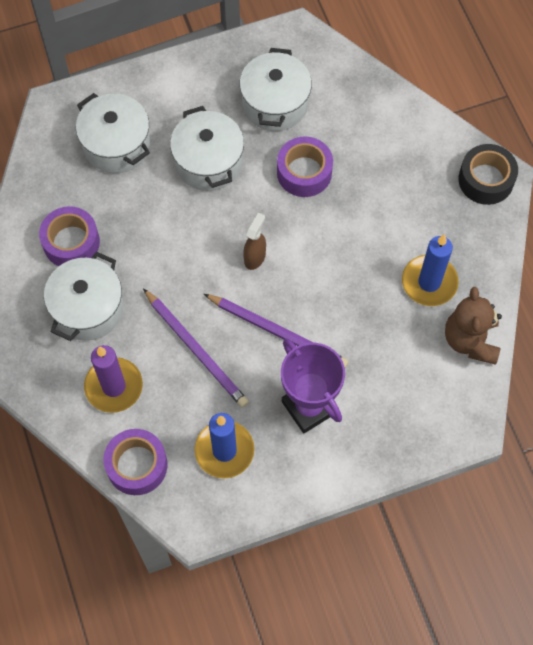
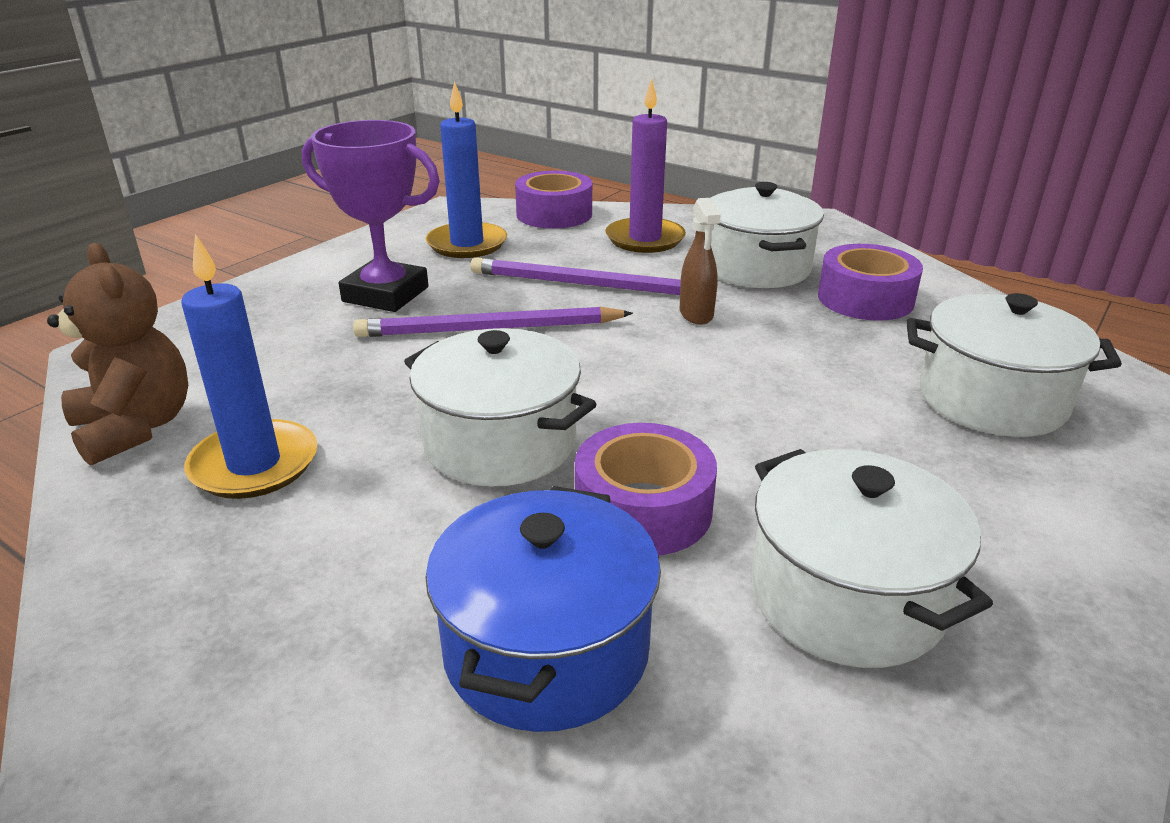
camera: 145 degrees right, 35 degrees down
(208, 162) = (828, 444): white pot -> white pot (500, 443)
(255, 257) = (604, 376): brown spray bottle -> brown spray bottle (696, 314)
(374, 138) = (546, 650): none -> blue pot
(486, 180) = (166, 709): black tape -> none

